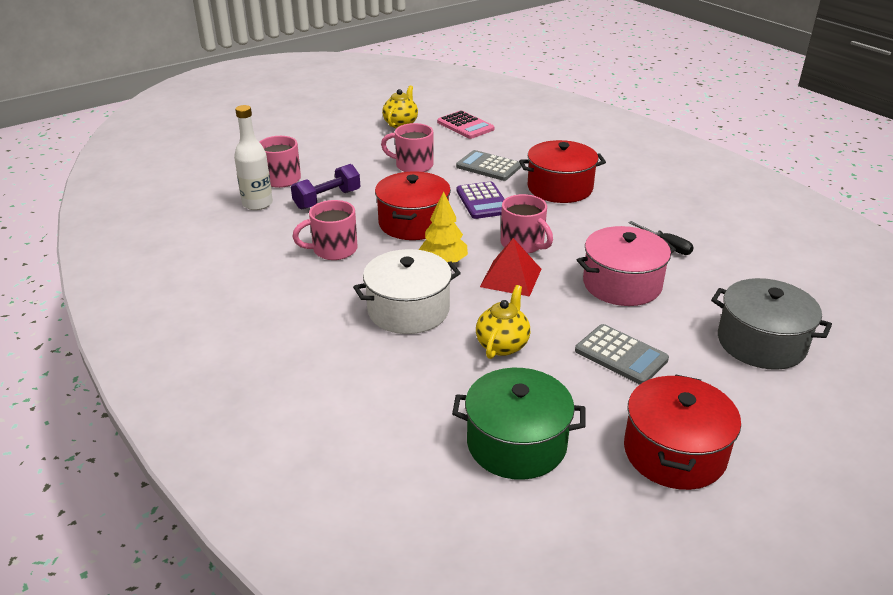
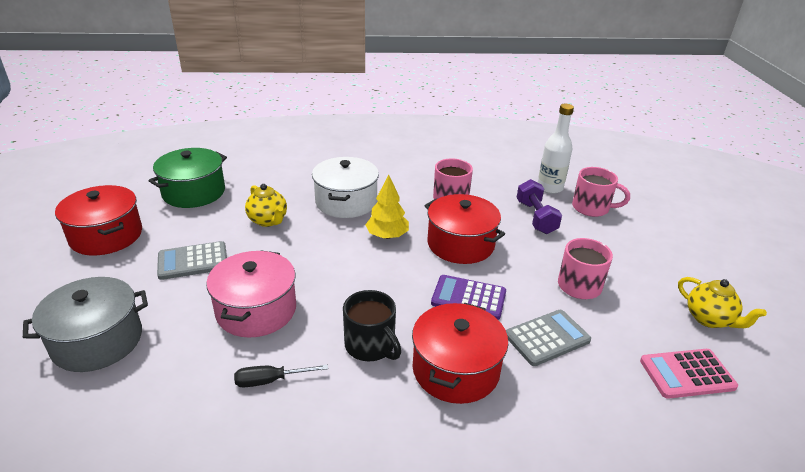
camera: 120 degrees right, 0 degrees up
(510, 277) = (333, 257): red pyramid -> none
(523, 244) = (371, 286): pink mug -> none
(583, 222) = (371, 346): none -> black mug

